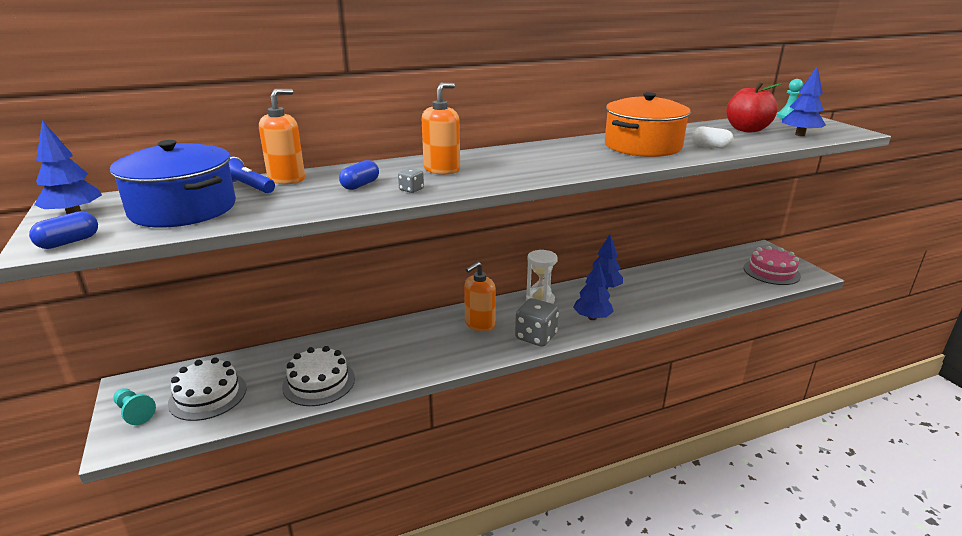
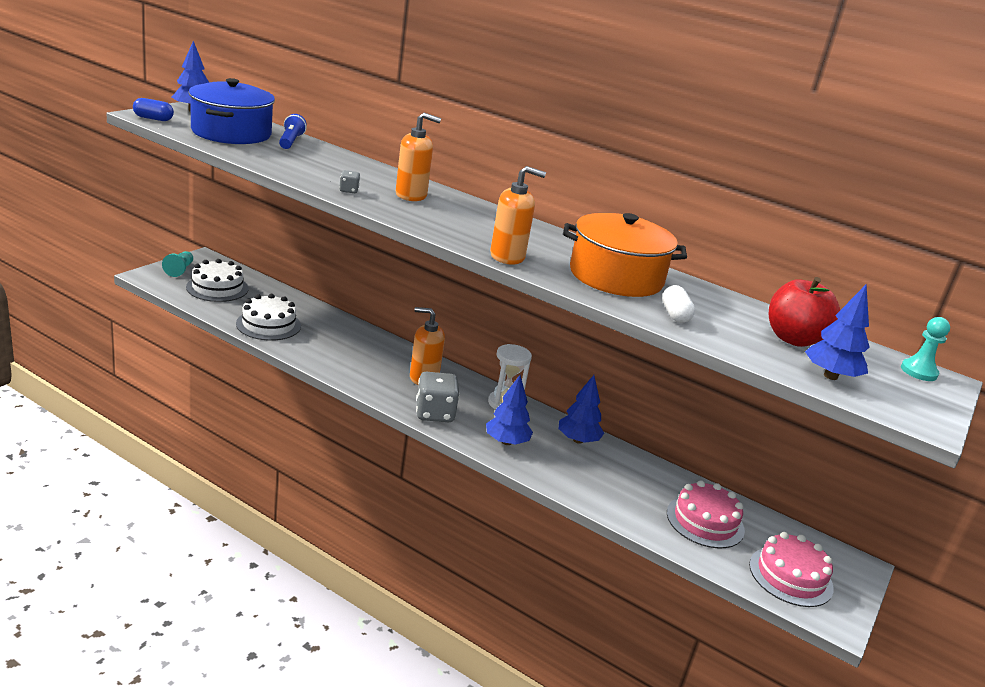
camera: 50 degrees right, 0 degrees up
(287, 179) = (320, 149): orange soap dispenser -> orange soap dispenser (507, 257)
(360, 185) = (337, 173): blue capsule -> none
(712, 277) = (705, 521): none -> pink cake

